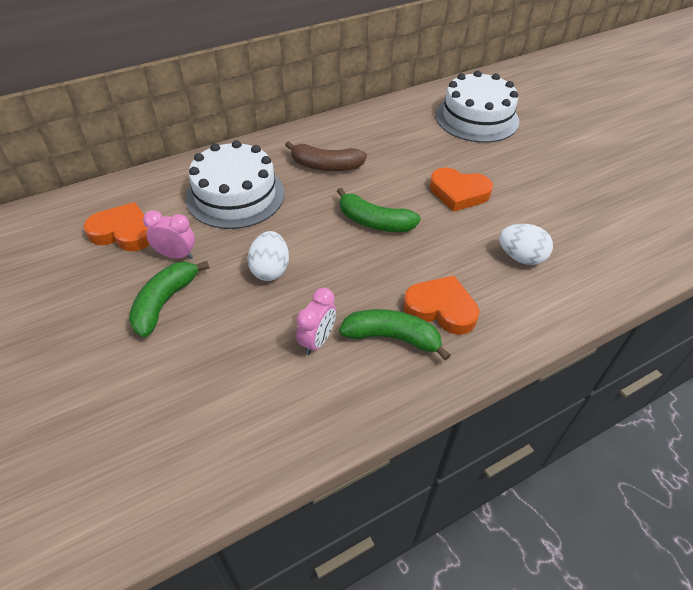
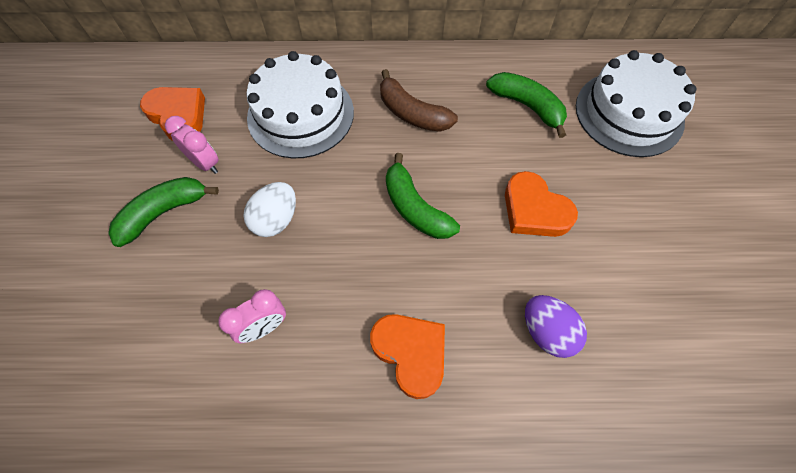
camera: 30 degrees right, 15 degrees up
(392, 337) = (337, 362): green banana -> green banana (527, 106)
(521, 257) = (547, 332): white egg -> purple egg

